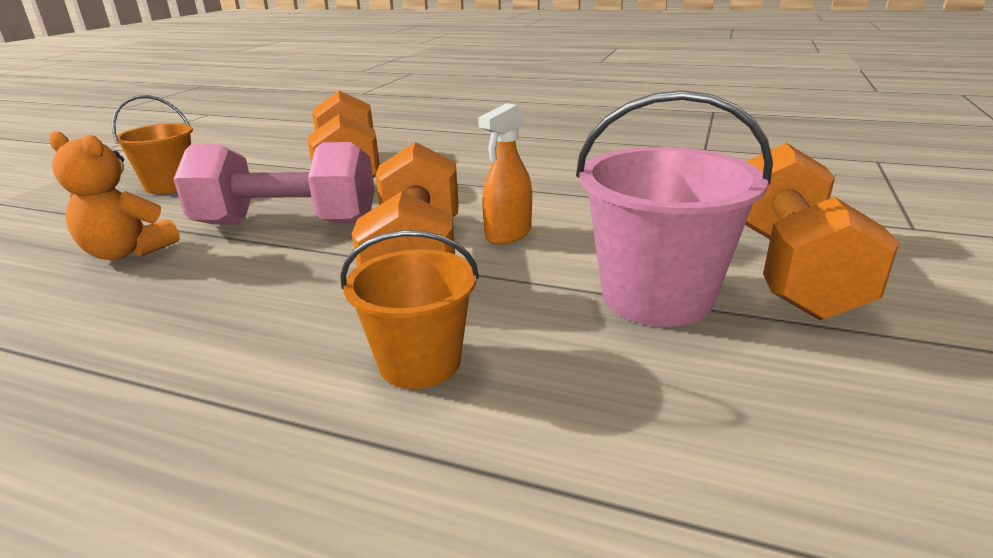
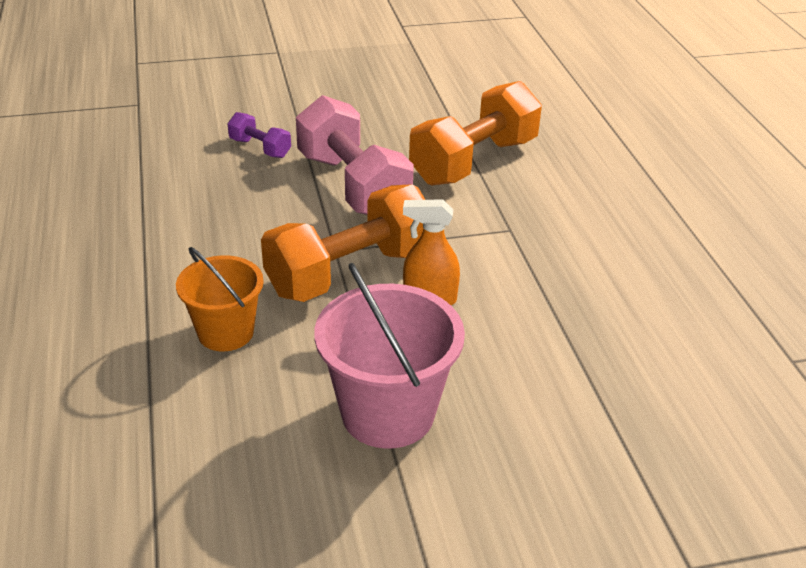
camera: 55 degrees right, 10 degrees up
(128, 252) = (260, 148): orange teddy bear -> purple dumbbell
(170, 185) = (365, 98): orange bucket -> none
(790, 269) = (502, 483): orange dumbbell -> none

